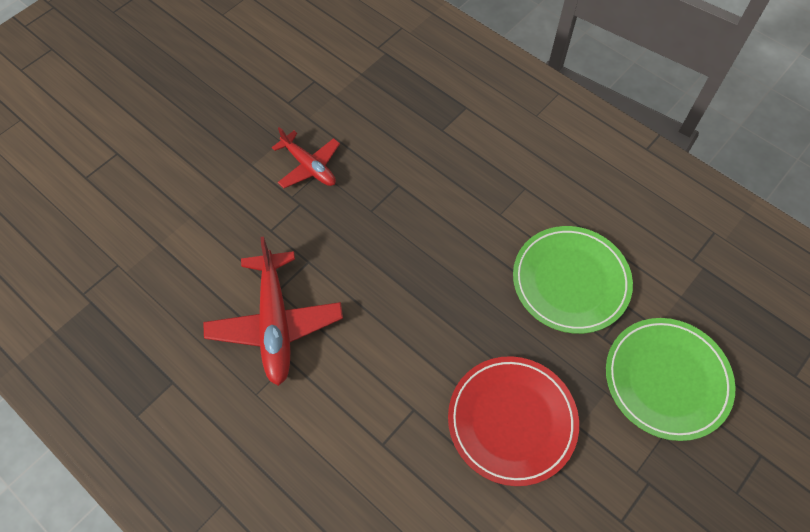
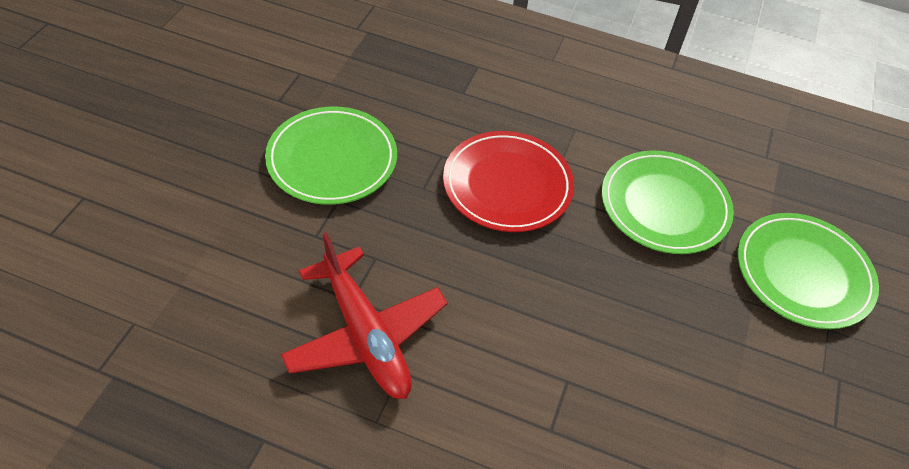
camera: 25 degrees left, 10 degrees down
(309, 166) = (332, 159): red plane -> green plate
(512, 421) = (676, 360): red plate -> red plate (507, 185)

